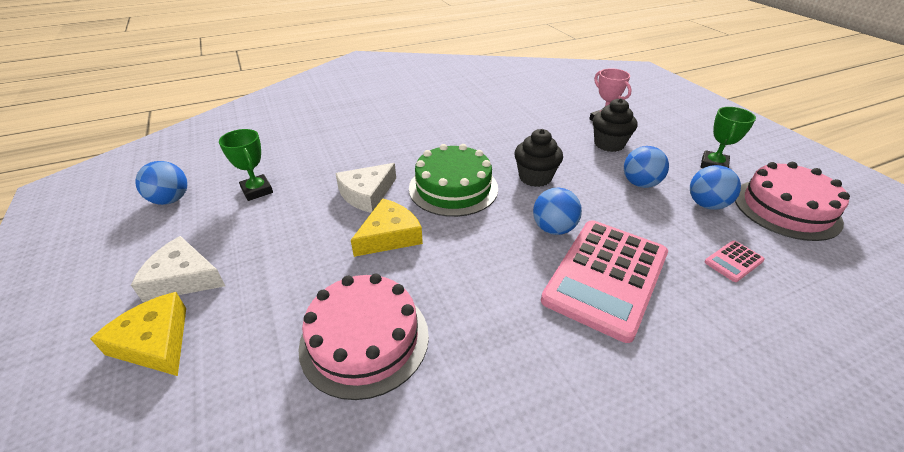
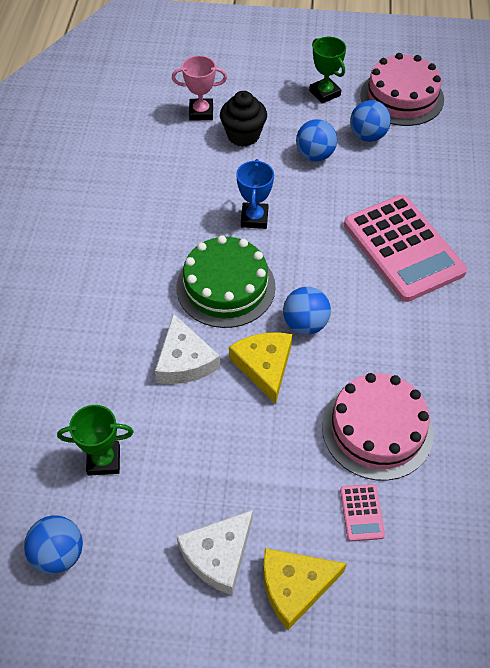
camera: 60 degrees left, 15 degrees up
(535, 177) = (254, 218): black cupcake -> blue trophy
(553, 229) = (332, 247): blue ball -> blue ball (305, 324)
(733, 261) = (432, 168): pink calculator -> pink calculator (361, 512)

